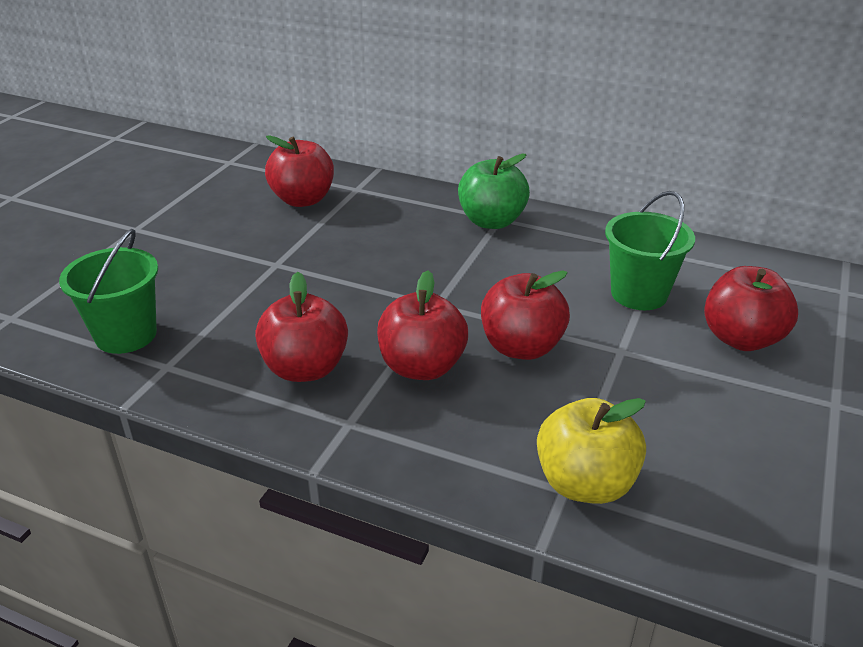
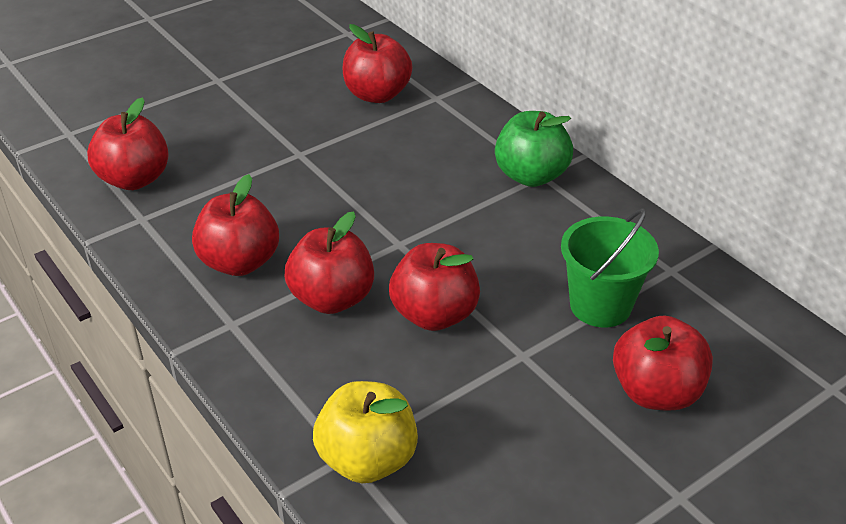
camera: 30 degrees right, 5 degrees up
(126, 335) = (134, 179): green bucket -> red apple

